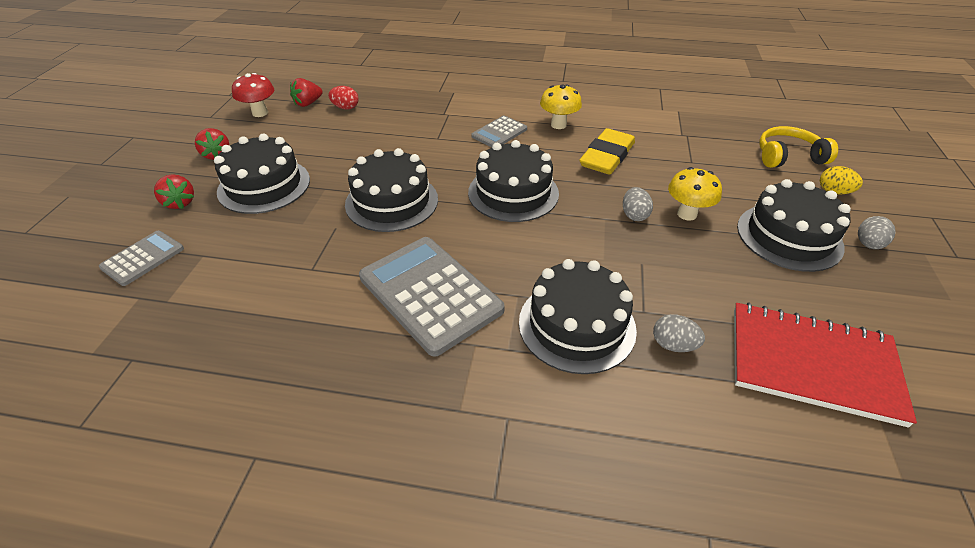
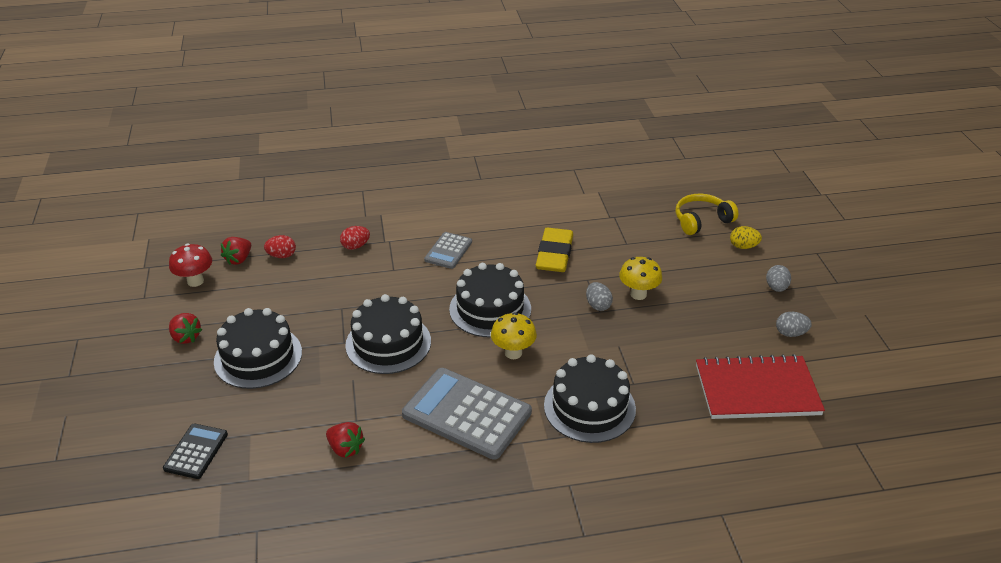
camera: 20 degrees left, 5 degrees down
(143, 258) = (196, 451): grey calculator -> black calculator
(180, 203) = (188, 393): red strawberry -> red strawberry (345, 449)
(415, 112) = (355, 246): none -> red egg
(558, 125) = (498, 230): yellow mushroom -> yellow mushroom (513, 353)
(673, 345) = (662, 402): grey egg -> grey egg (790, 333)
(789, 236) = (719, 295): black cake -> none

